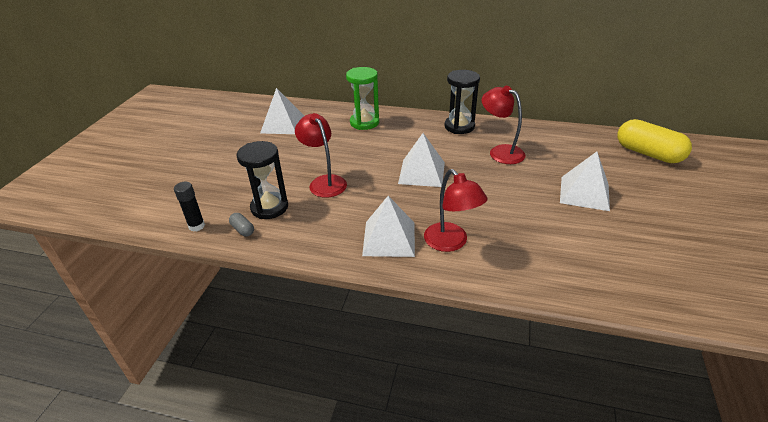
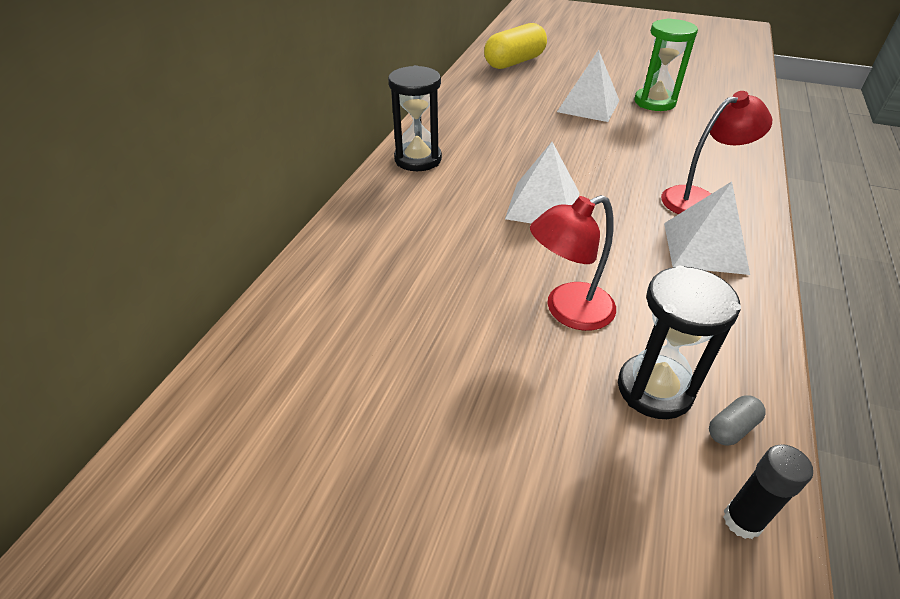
camera: 85 degrees left, 5 degrees up
(282, 124) = (321, 382): white pyramid -> none
(364, 122) = (366, 253): green hourglass -> green hourglass (654, 102)
(500, 152) = (496, 139): red lamp -> none

